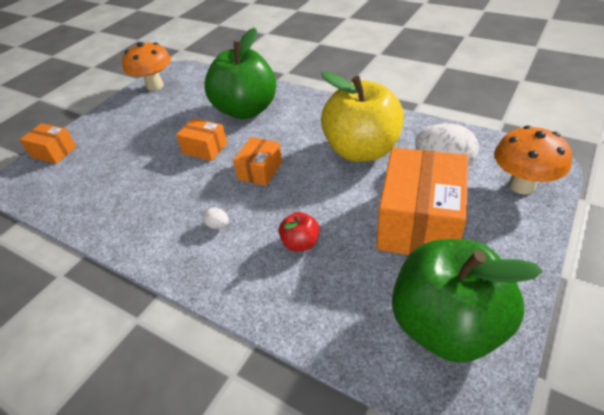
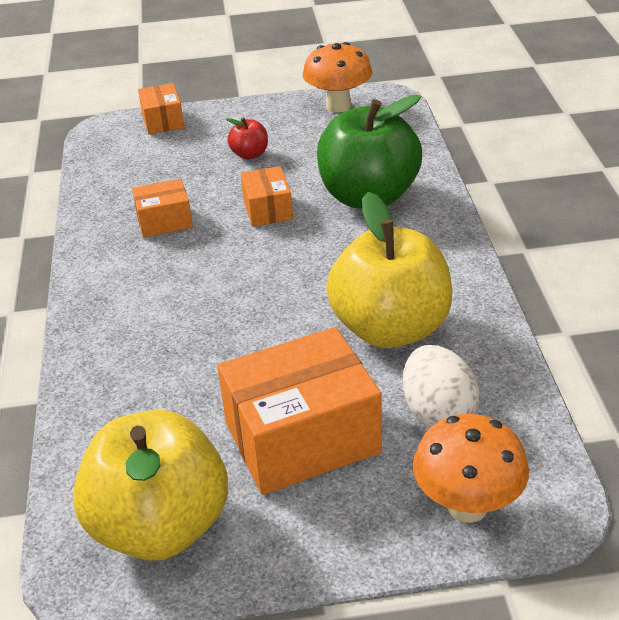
camera: 50 degrees right, 5 degrees down
(218, 225) = (160, 290): white egg -> none
(260, 170) = (271, 269): orange box -> orange box (164, 221)
(300, 243) = (186, 361): red apple -> red apple (249, 154)
(446, 325) = (160, 526): green apple -> yellow apple

